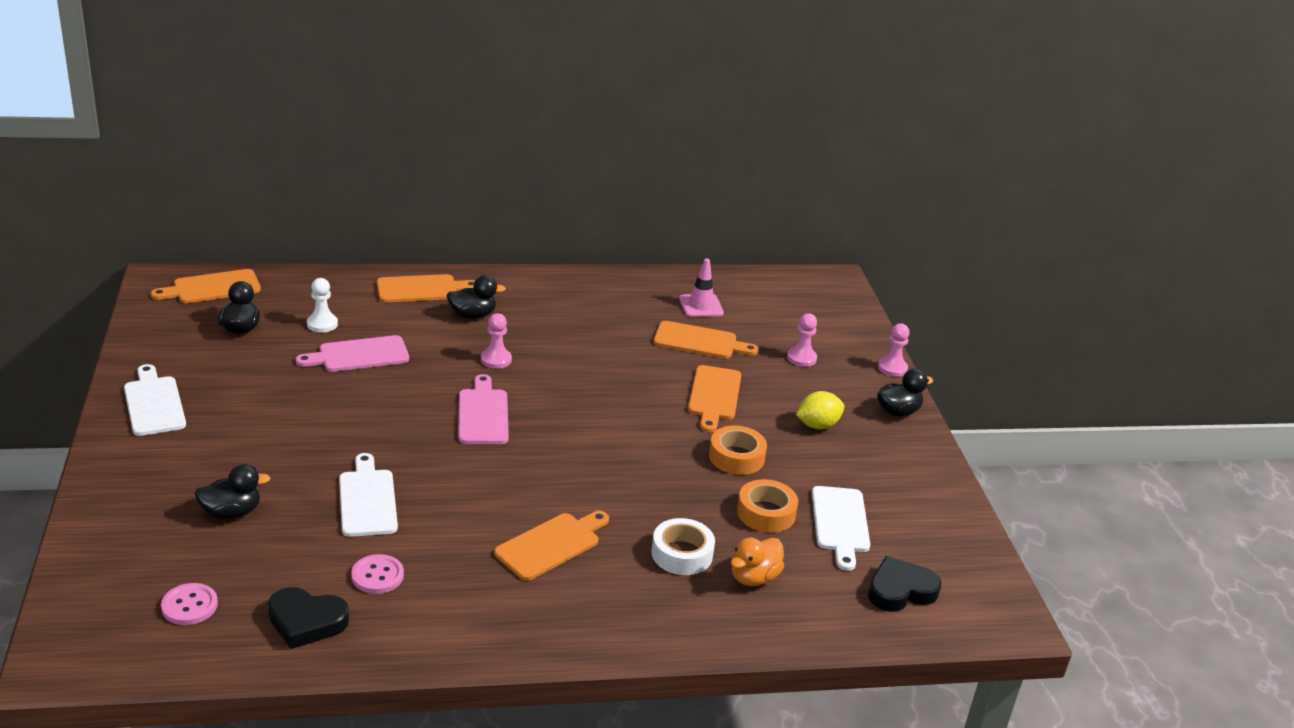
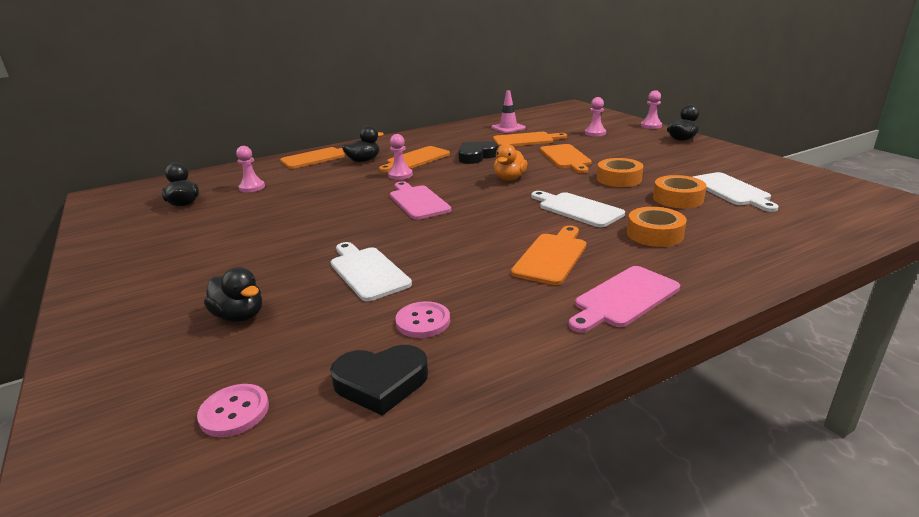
camera: 15 degrees left, 5 degrees down
(154, 403) = (122, 262): white cutting board -> white cutting board (577, 209)
(212, 288) = (148, 189): orange cutting board -> orange cutting board (416, 159)
(231, 512) = (240, 316): black duck -> black duck turned 75 degrees clockwise
(322, 324) = (252, 187): white pawn -> pink pawn
(359, 355) = (293, 195): pink cutting board -> pink cutting board (624, 298)
(682, 554) = (655, 234): white tape -> orange tape
(754, 577) = (723, 232): orange duck -> orange duck (509, 178)
(817, 425) = (646, 155): yellow lemon -> none
(900, 590) = (824, 211): black heart -> black heart (476, 156)

